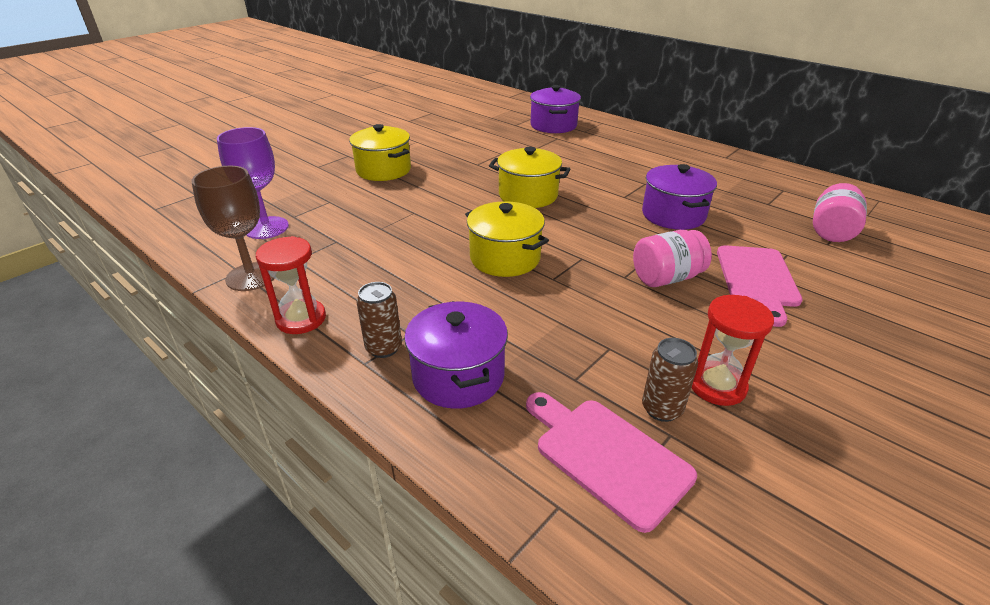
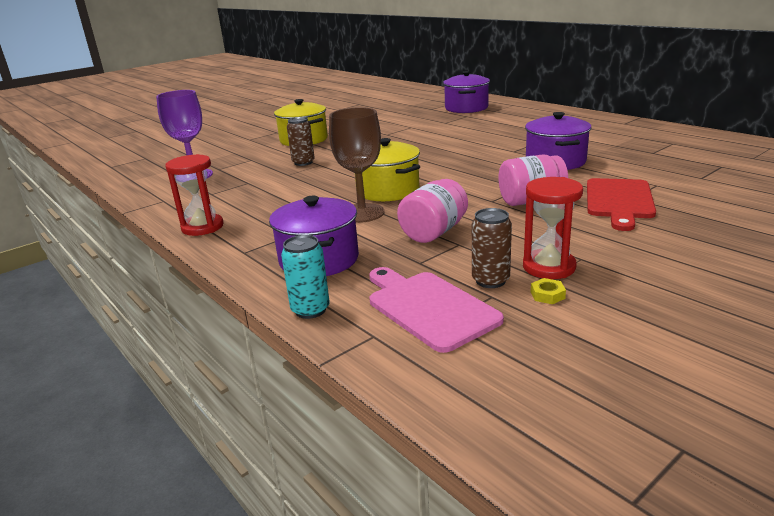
camera: 10 degrees right, 10 degrees down
(251, 277) = (172, 203): brown goblet -> brown goblet (362, 213)
(384, 348) = (263, 243): brown can -> brown can (303, 163)
(472, 464) = (310, 310): none -> turquoise can
(528, 195) = (424, 152): yellow pot -> none
(729, 431) = (547, 295): none -> yellow nut
(757, 279) = (619, 201): pink cutting board -> red cutting board
(831, 231) = (709, 169): pink jar -> pink jar (434, 232)

